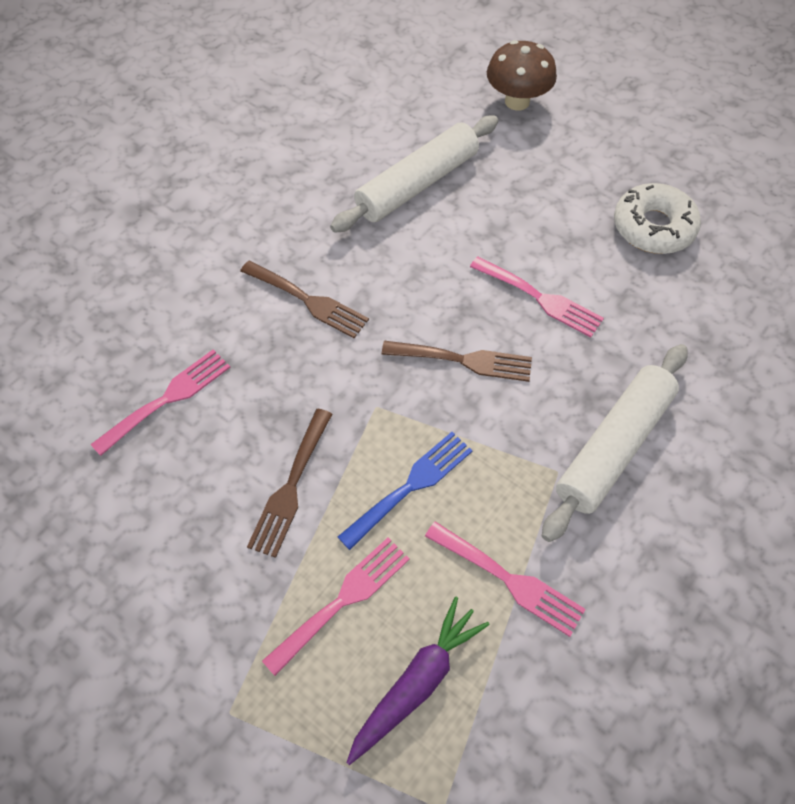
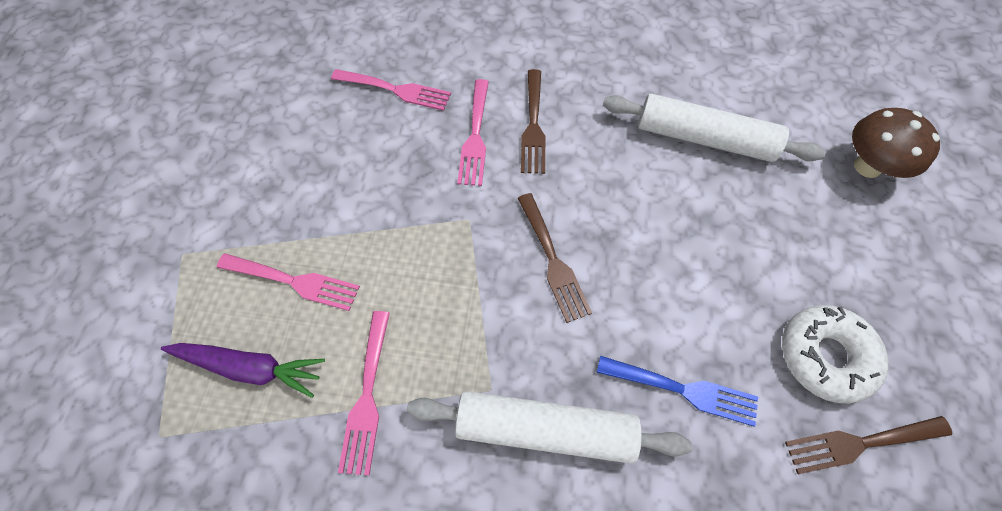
camera: 60 degrees right, 5 degrees up
(291, 487) = (368, 200): brown fork -> brown fork (860, 443)
(411, 486) = (413, 280): blue fork -> blue fork (683, 390)
(540, 298) = (660, 291): pink fork -> pink fork (475, 137)

